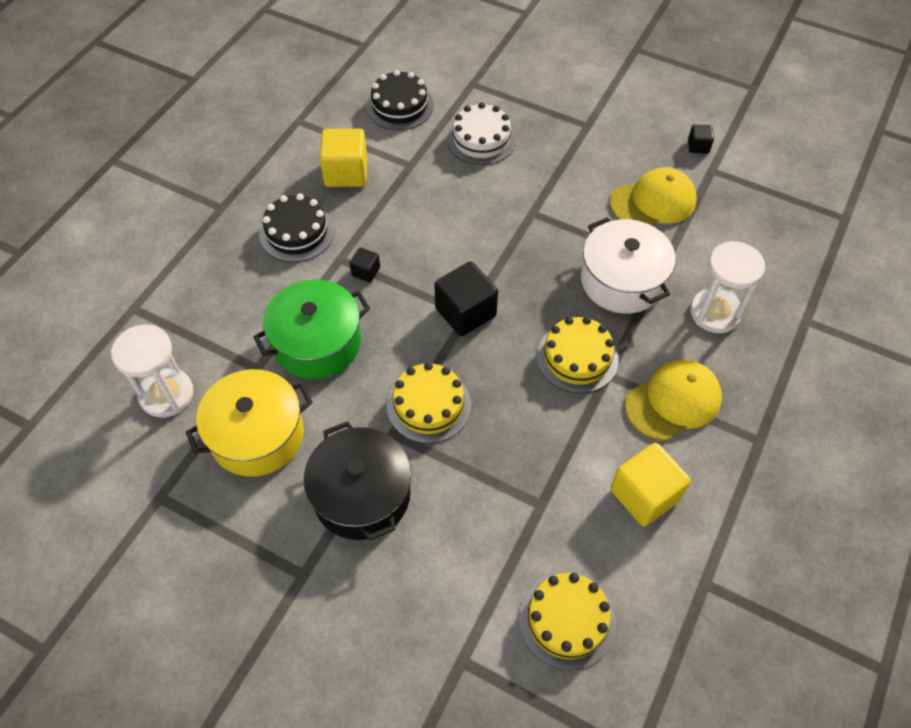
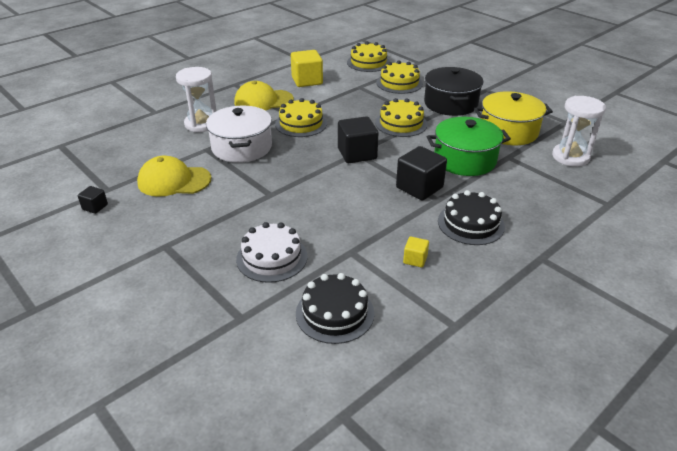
camera: 160 degrees left, 20 degrees down
(346, 173) = (415, 259): yellow cube -> yellow cube, size x0.50
(366, 271) = (419, 187): black cube -> black cube, size x1.99
(473, 545) = (399, 83): none -> yellow cake

